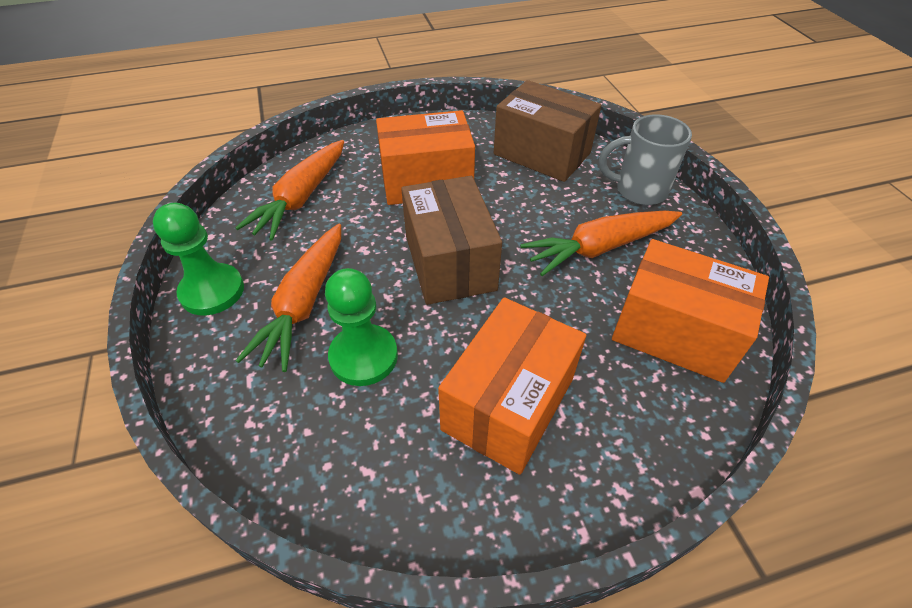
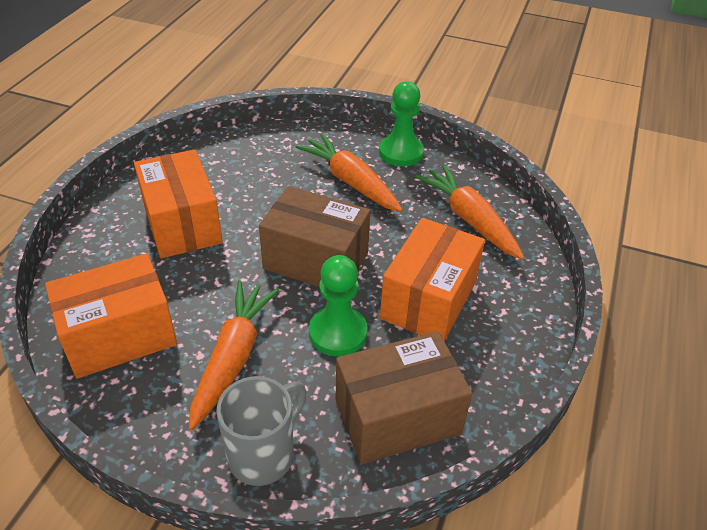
camera: 125 degrees right, 5 degrees down
(363, 356) = (281, 187): green pawn -> green pawn (338, 333)

